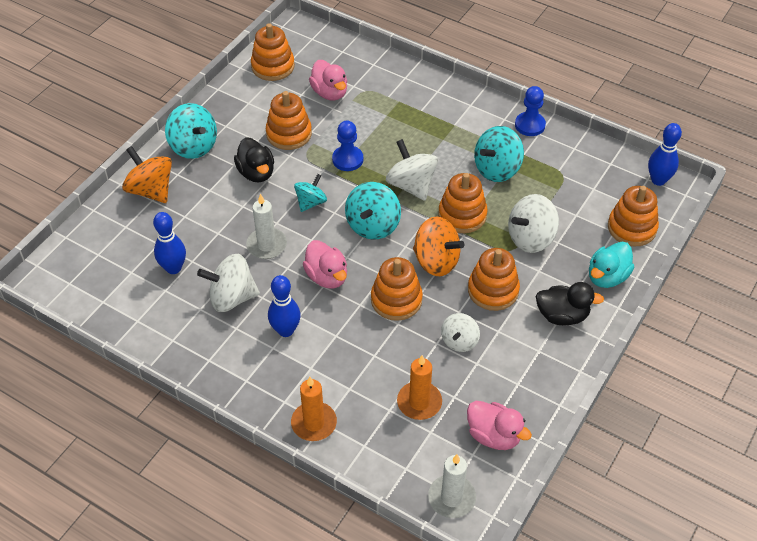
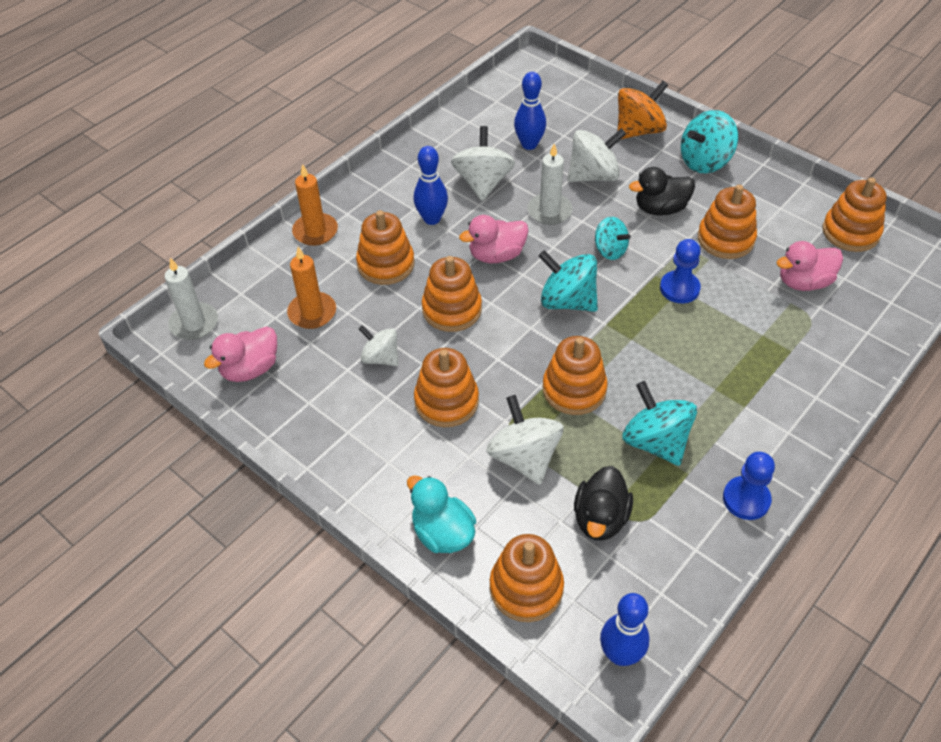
camera: 100 degrees right, 0 degrees up
(350, 356) = (386, 264): none -> orange stacking toy
(411, 185) = (631, 345): white spinning top -> white spinning top (593, 175)
(436, 261) = (502, 353): orange spinning top -> none
(562, 315) = (391, 466): black duck -> black duck (600, 518)

